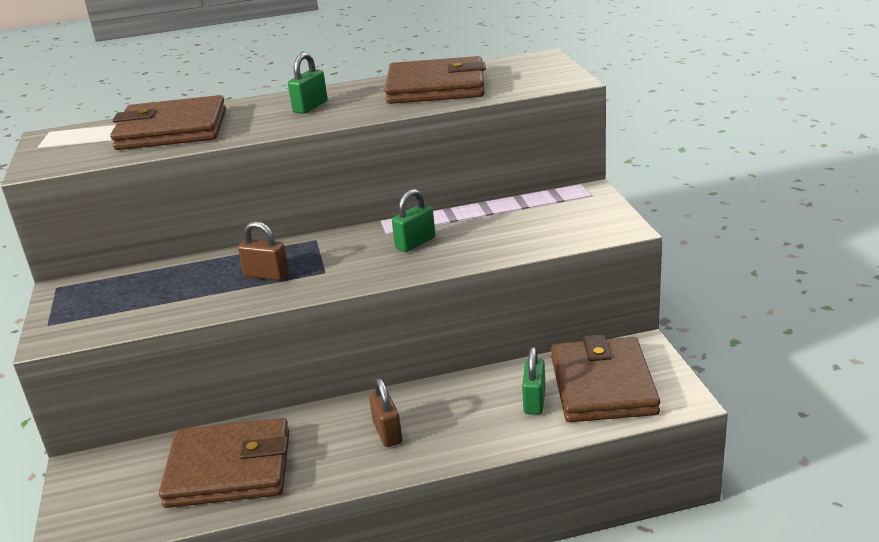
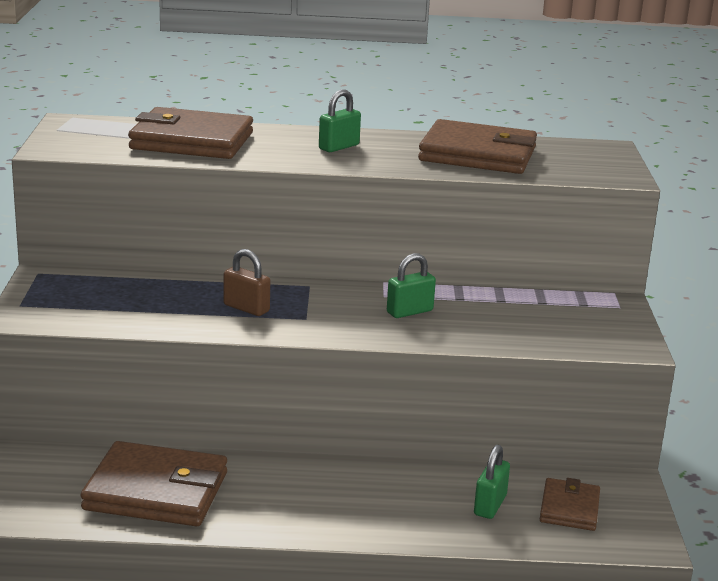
camera: 10 degrees right, 5 degrees down
(387, 432) = (325, 497): brown padlock -> none
(602, 385) = (569, 508): brown wallet -> brown wallet, size x0.55

